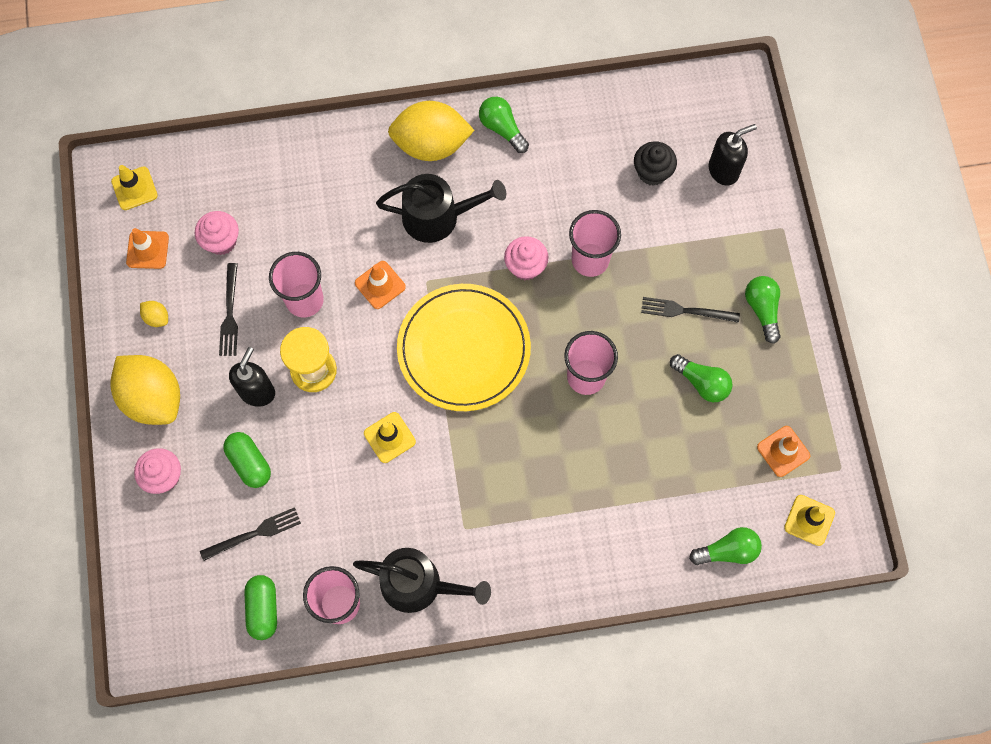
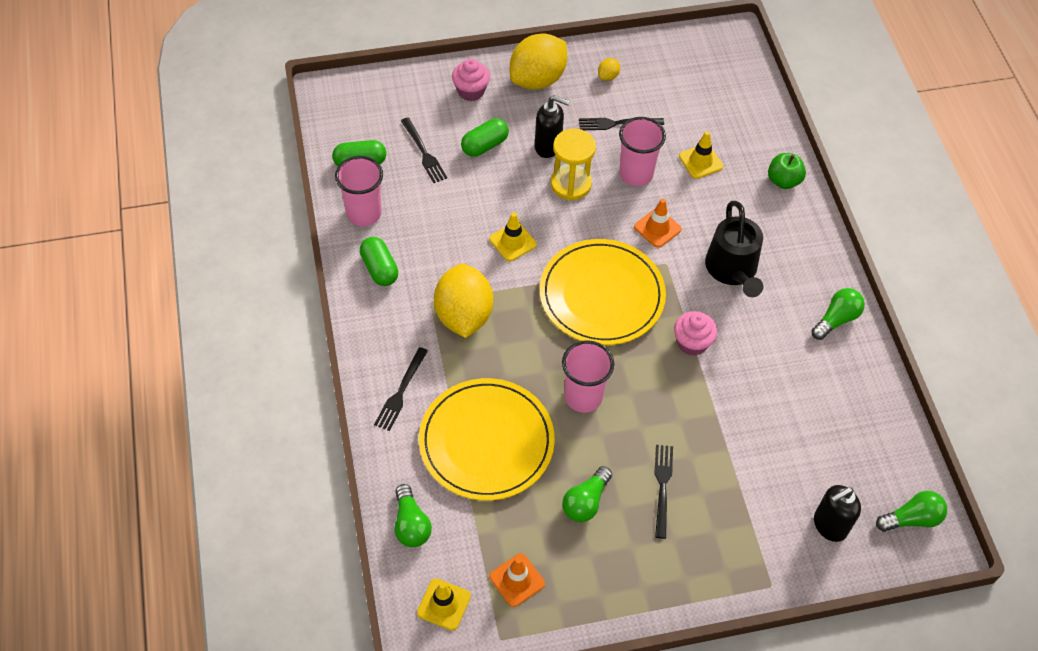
camera: 85 degrees right, 15 degrees down
(134, 188) = (723, 53): yellow traffic cone -> yellow traffic cone (700, 161)
(147, 250) = (668, 66): orange traffic cone -> none
(221, 241) = (683, 113): pink cupcake -> none
(325, 151) = (783, 181): none -> green apple
(418, 584) = (379, 269): black watering can -> green capsule
(431, 144) = (807, 261): yellow lemon -> yellow lemon (463, 315)
(577, 561) = (401, 392): none -> black fork
(590, 260) = (707, 399): pink cup -> none
(636, 474) = (486, 441): none -> yellow plate
(652, 172) = (814, 455): black cupcake -> none
(723, 170) = (829, 525): black soap dispenser -> black soap dispenser turned 90 degrees clockwise
(762, 309) = (673, 562): green light bulb -> green light bulb (911, 519)

